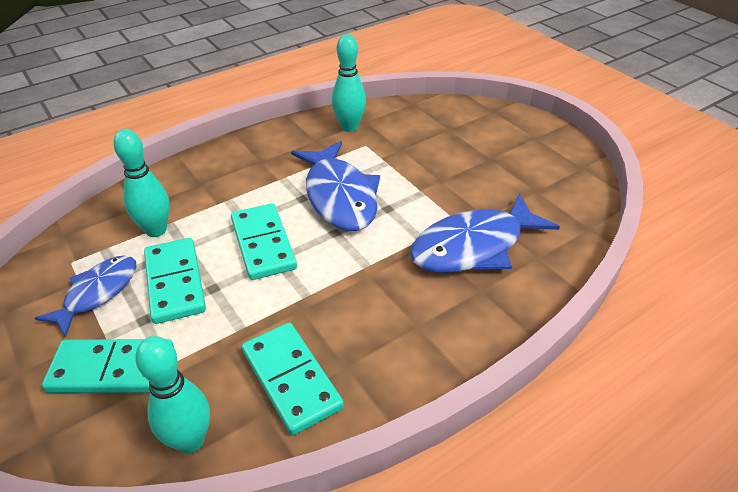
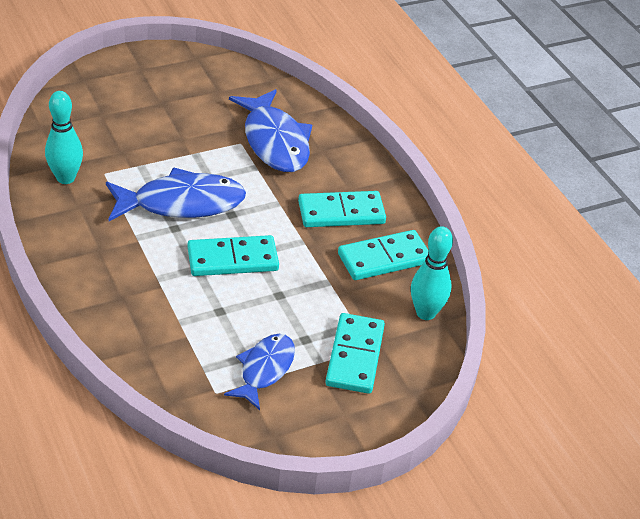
camera: 85 degrees left, 0 degrees up
(98, 293) = (264, 369): blue fish -> blue fish turned 75 degrees clockwise
(156, 230) = (188, 331): turquoise bowling pin -> none
(175, 282) = (266, 318): turquoise domino -> turquoise domino (341, 212)

